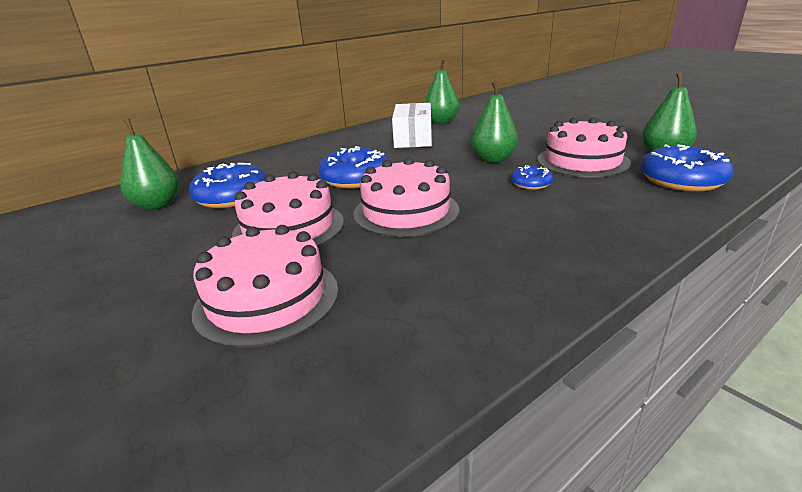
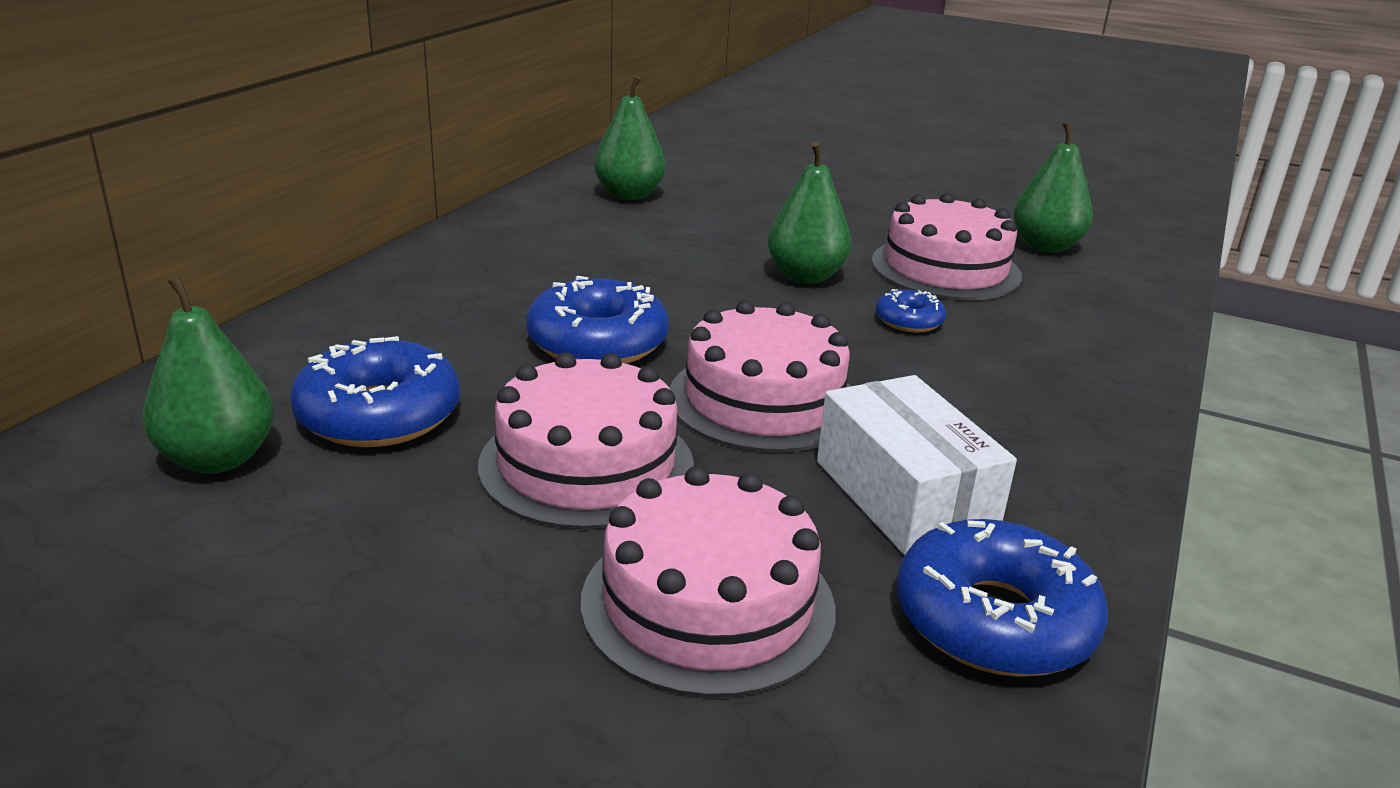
camera: 30 degrees left, 0 degrees up
(413, 138) = (614, 239): white box -> white box (904, 496)
(682, 180) = (1103, 292): blue donut -> blue donut (994, 620)

